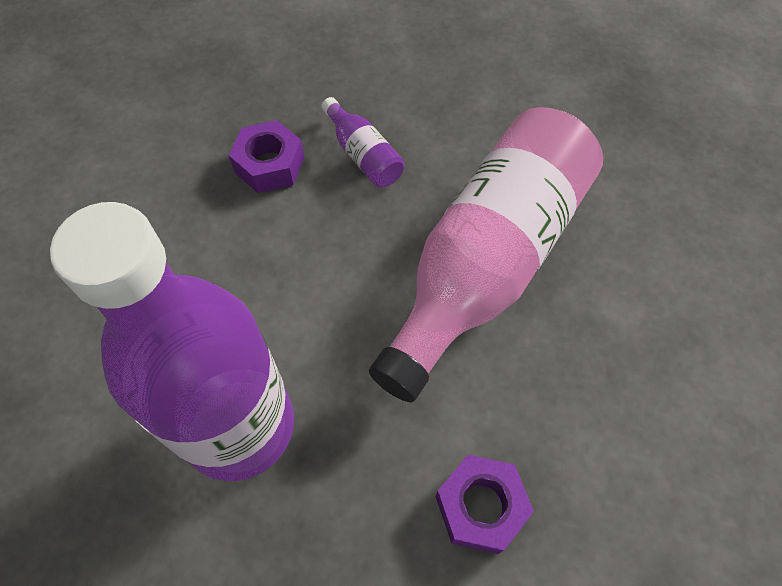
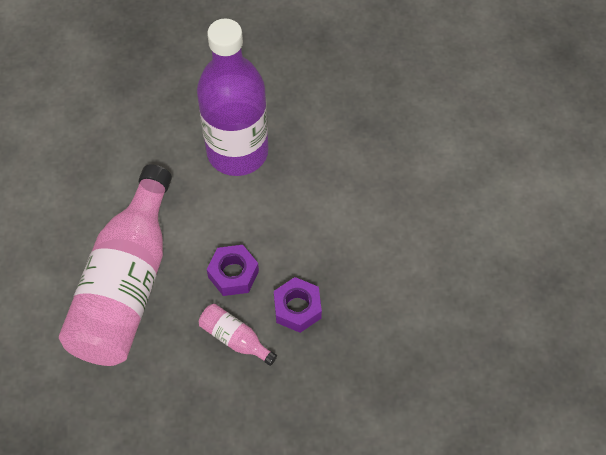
camera: 160 degrees right, 0 degrees up
(363, 155) = (235, 338): purple bottle -> pink bottle
(480, 507) = (100, 155): purple nut -> purple nut (233, 274)

